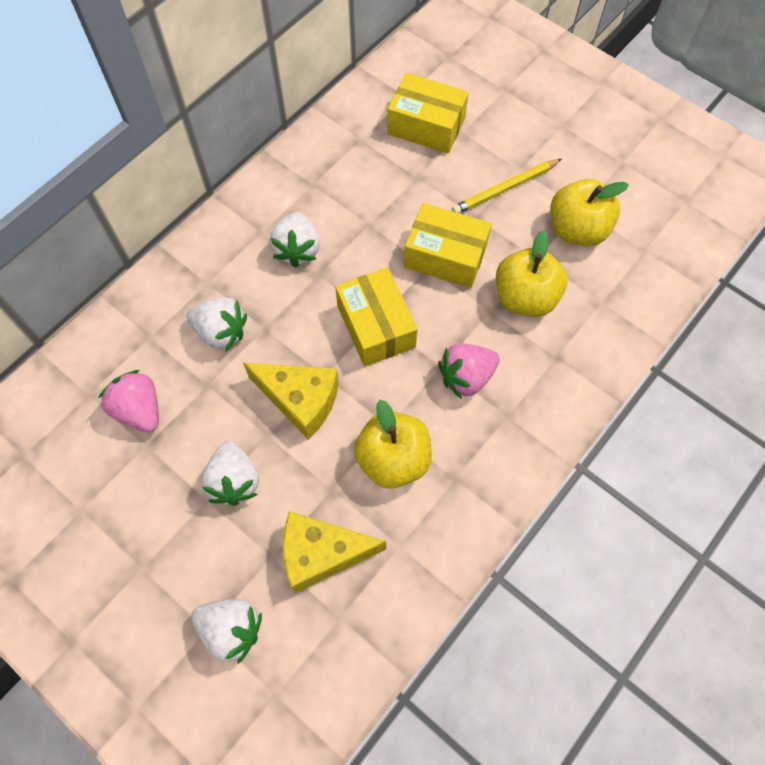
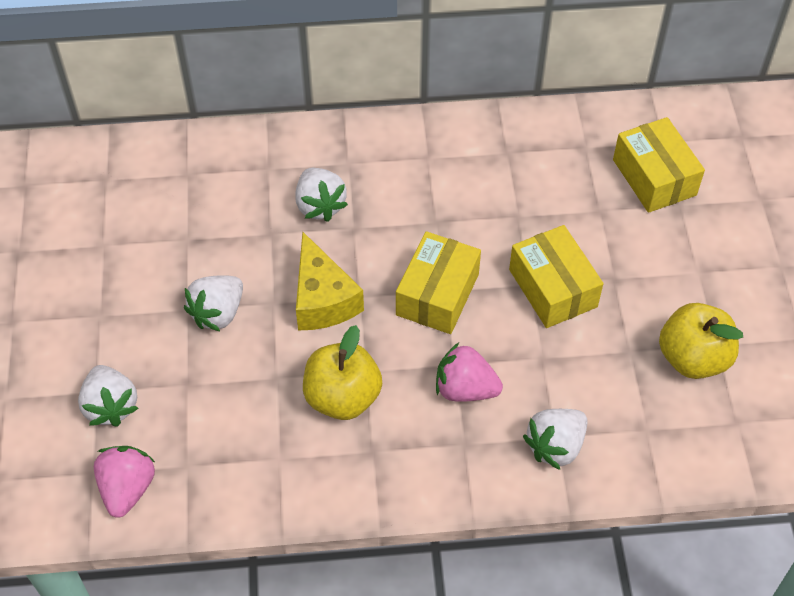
camera: 45 degrees right, 10 degrees down
(139, 410) = (208, 212): pink strawberry -> pink strawberry (127, 488)
(297, 249) = (441, 191): white strawberry -> white strawberry (555, 446)
(322, 554) = (221, 414): yellow cheese -> none
(505, 188) = (666, 277): yellow pencil -> none
(525, 298) = (583, 372): yellow apple -> none

